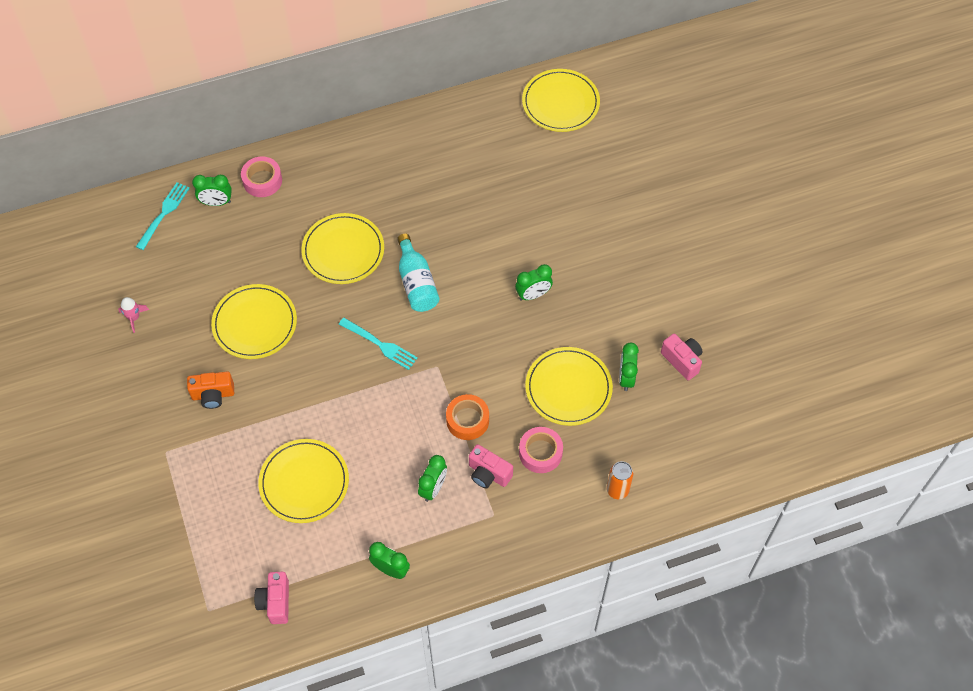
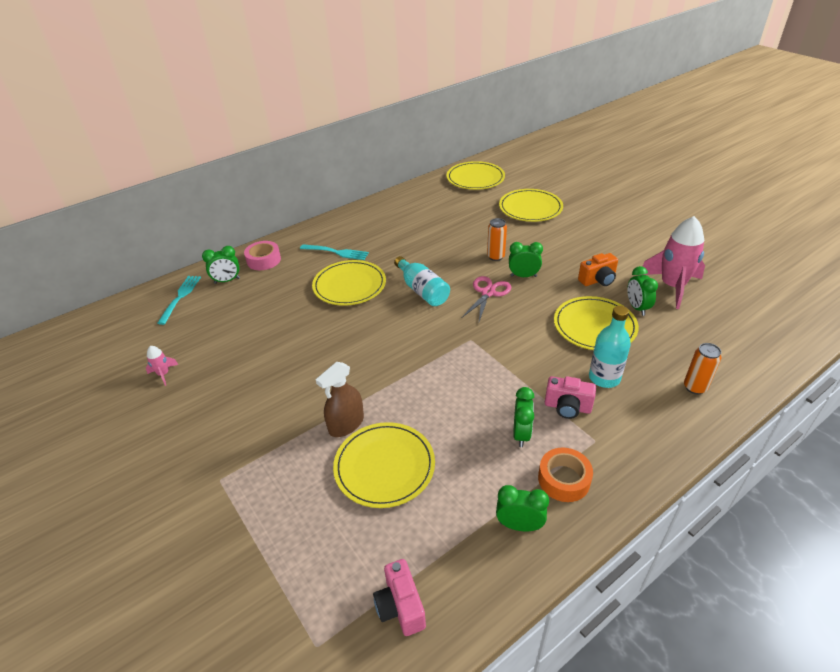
camera: 15 degrees left, 20 degrees down
(213, 395) = (260, 415): orange camera -> orange camera (598, 280)
(255, 323) = (286, 350): yellow plate -> yellow plate (530, 208)
(285, 429) = (346, 424): none -> brown spray bottle
(379, 344) = (410, 337): turquoise fork -> turquoise fork (336, 252)
(467, 420) = (521, 371): orange tape -> orange tape (564, 479)
(483, 308) = (488, 293): none -> pink scissors
(518, 255) = (495, 257): none -> orange can
(533, 295) = (523, 276): green clock -> green clock turned 135 degrees counterclockwise
(540, 453) = (604, 378): pink tape -> turquoise bottle
(682, 360) = (672, 286): pink camera -> pink rocket

